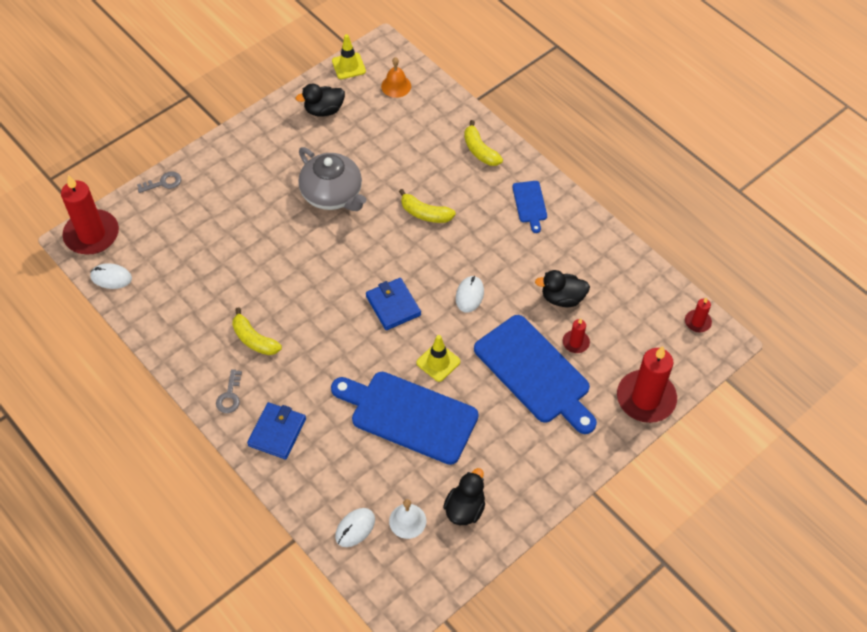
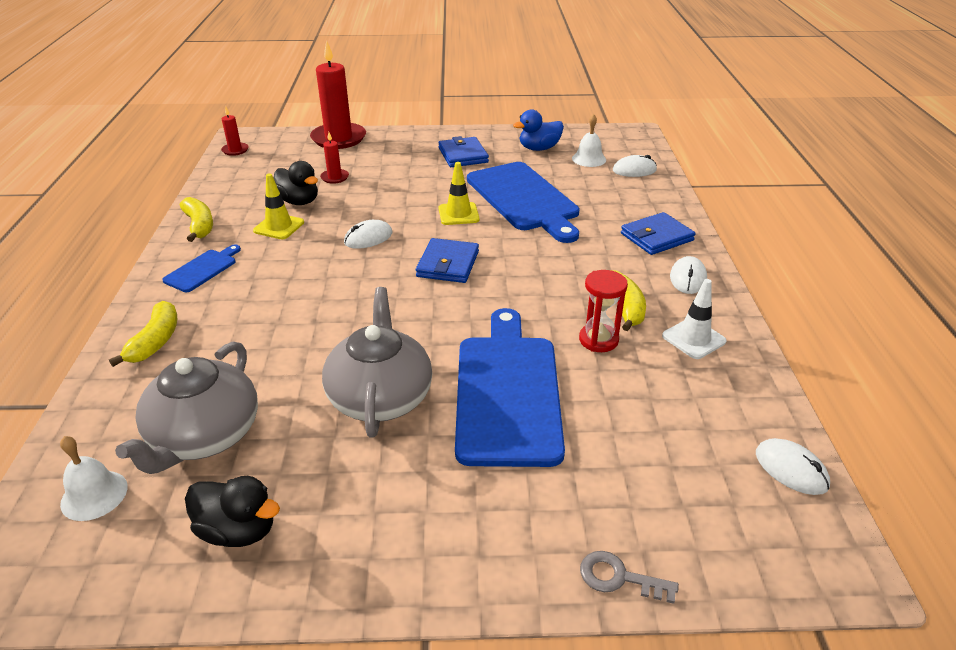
camera: 140 degrees left, 20 degrees down
(92, 234) = (805, 560): red candle -> none
(198, 338) = (693, 339): none -> white traffic cone
(230, 396) = (688, 278): grey key -> white mouse
(252, 301) = (598, 340): none -> red hourglass
(348, 66) = (92, 591): yellow traffic cone -> yellow traffic cone (279, 226)
(387, 129) = (204, 436): none -> grey teapot
(396, 86) = (94, 495): orange bell -> white bell
(425, 213) = (309, 317): yellow banana -> yellow banana (199, 226)
(465, 508) = (539, 148): black duck -> blue duck
(516, 448) = (463, 155): none -> blue wallet
(535, 373) = (391, 178): blue cutting board -> blue cutting board (507, 392)

